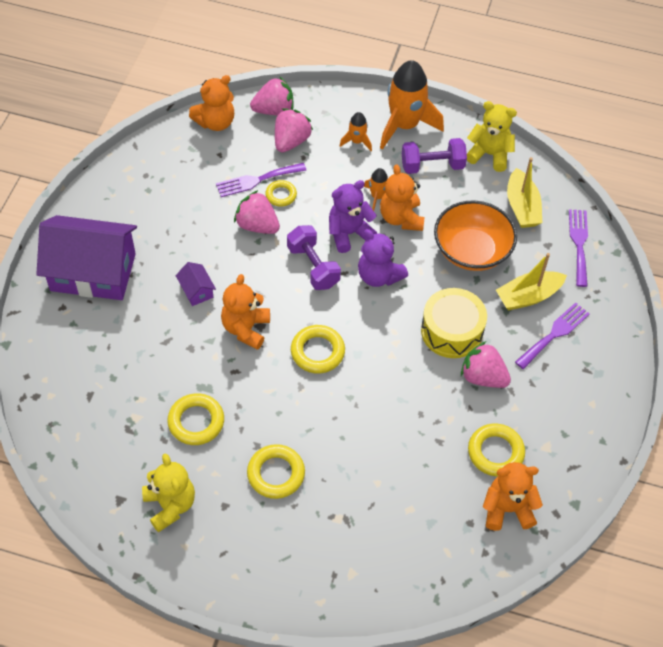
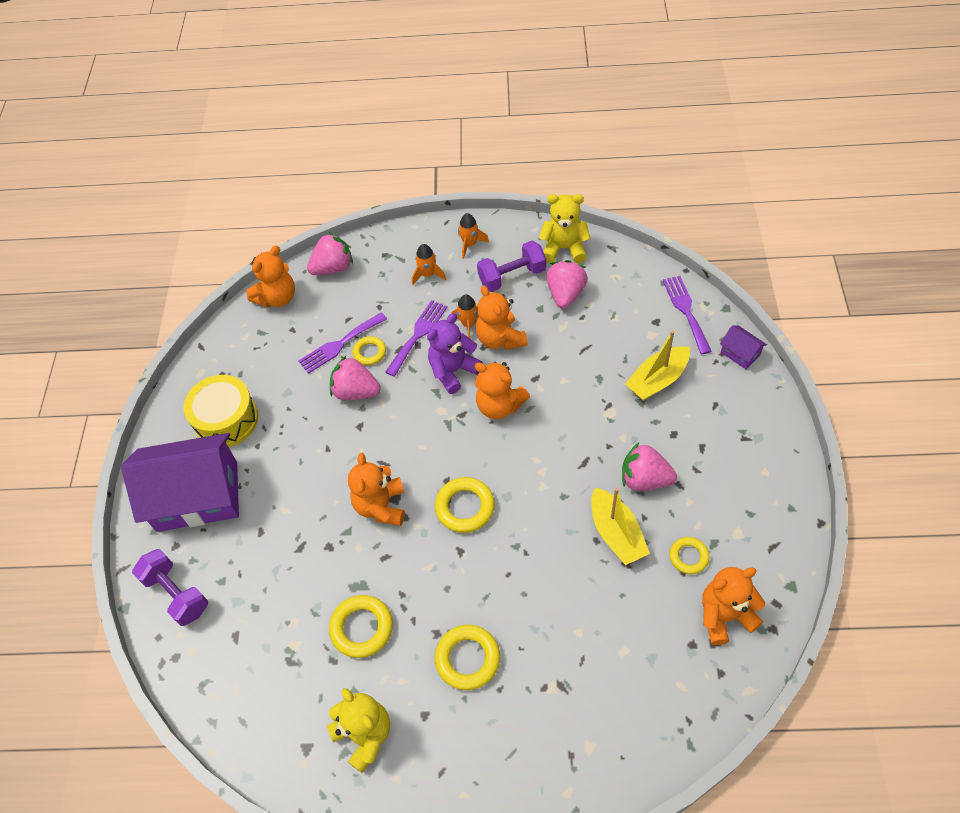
camera: 10 degrees left, 0 degrees up
(196, 290) = (315, 481): purple house -> purple house (740, 353)
(291, 141) = (361, 294): pink strawberry -> pink strawberry (565, 294)
(313, 266) = (429, 417): purple dumbbell -> purple dumbbell (176, 594)
(379, 276) = (499, 406): purple teddy bear -> orange teddy bear
(404, 125) = (470, 244): orange rocket -> orange rocket, size x0.47
(452, 331) = (595, 441): yellow drum -> yellow drum (226, 419)
(472, 250) = (583, 350): orange bowl -> none
(495, 452) = (688, 557): yellow ring -> yellow ring, size x0.63
(522, 207) = (616, 291): yellow boat -> yellow boat (616, 533)
(554, 334) = (698, 410): purple fork -> purple fork (418, 335)

